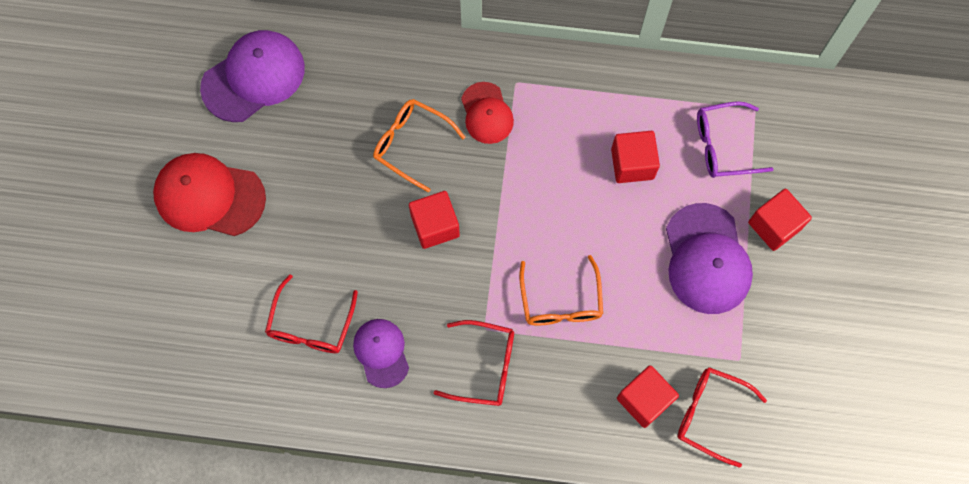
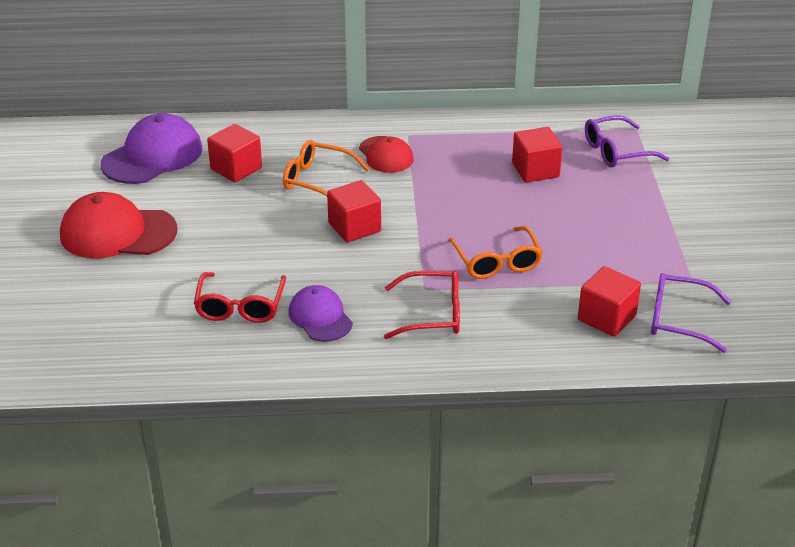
camera: 10 degrees left, 35 degrees down
(706, 259) = (630, 220): purple cap -> none
(710, 414) = (678, 320): red glasses -> purple glasses
(774, 226) = (685, 193): red cube -> red cube (236, 169)

